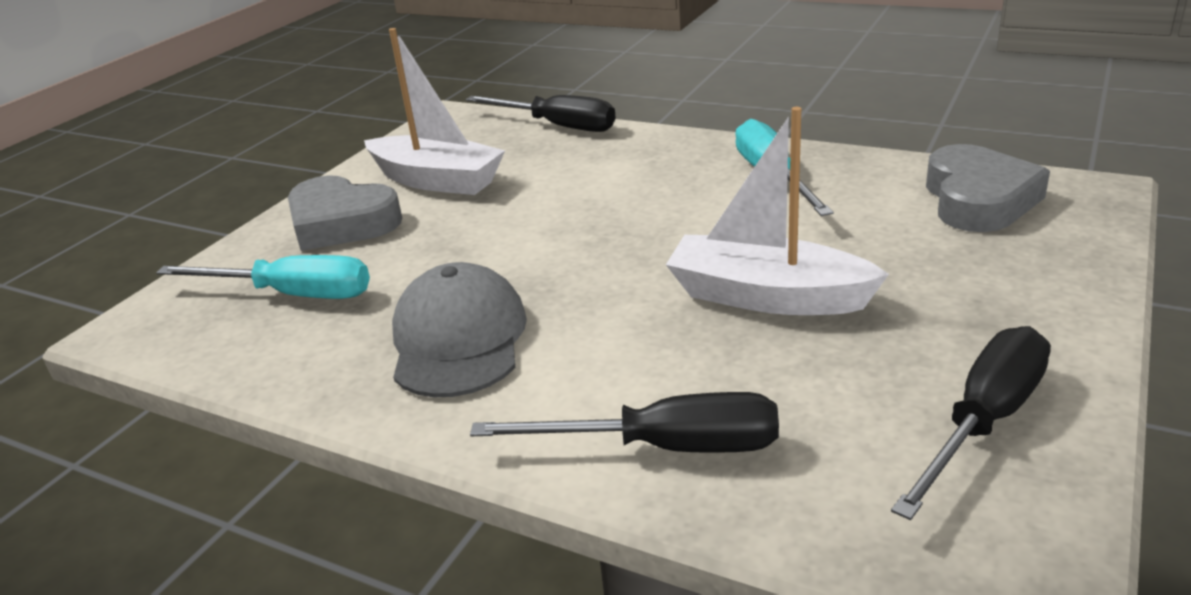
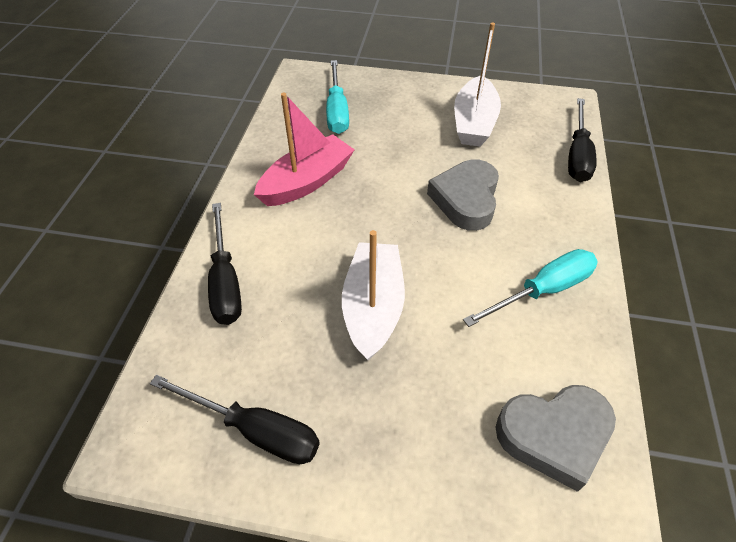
camera: 70 degrees right, 20 degrees up
(341, 223) = (411, 103): grey heart -> grey heart (466, 199)
(458, 339) = (307, 182): grey cap -> pink boat

